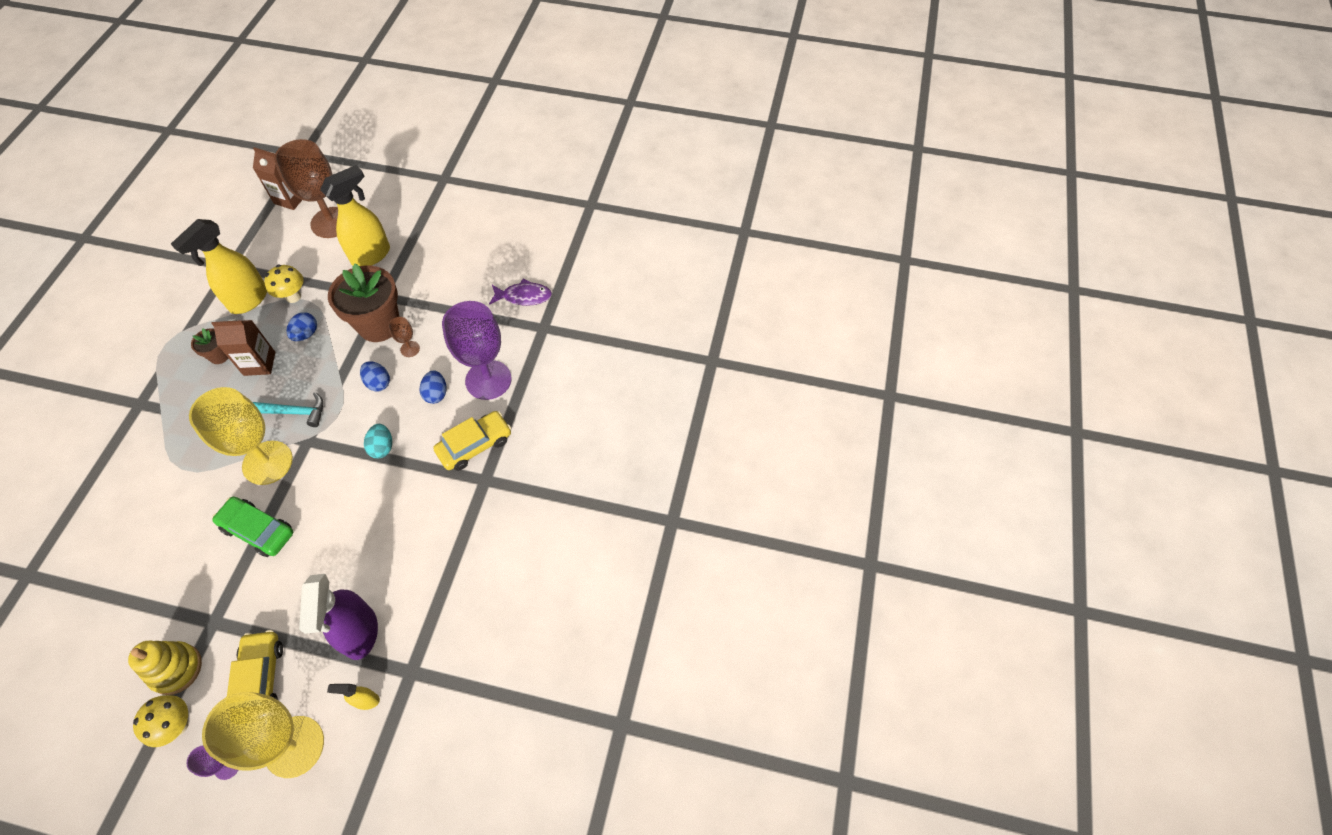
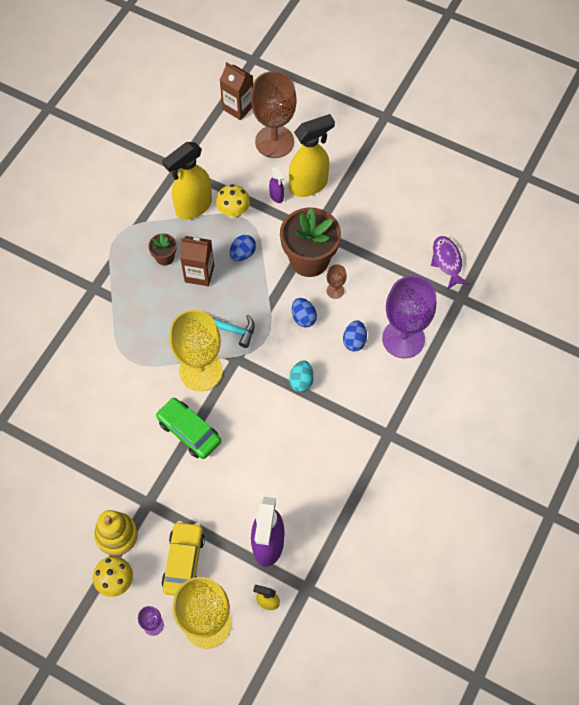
camera: 15 degrees right, 5 degrees up
(338, 272) = (276, 196): none -> purple spray bottle
(475, 445) = (383, 399): yellow car -> none
(524, 296) = (447, 261): purple fish -> purple fish turned 120 degrees counterclockwise

